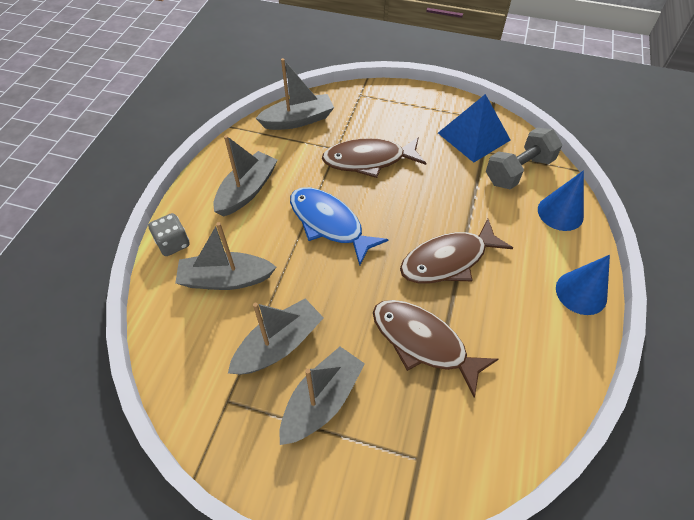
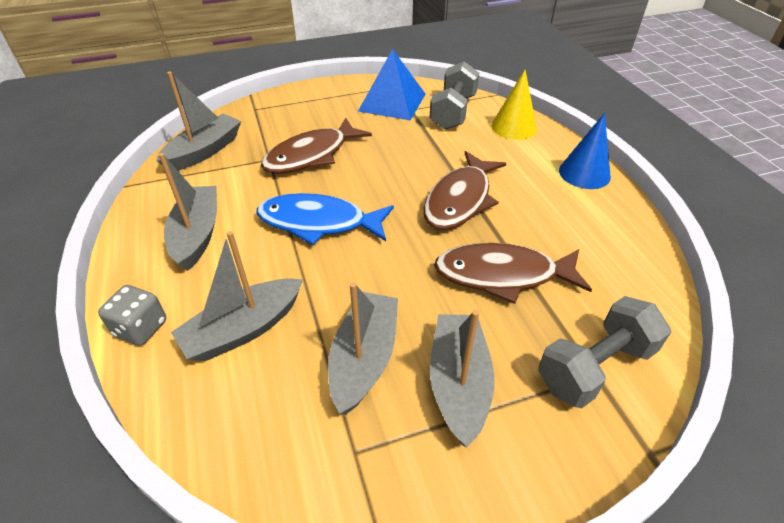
camera: 35 degrees left, 10 degrees down
(424, 453) = (595, 367): none -> grey dumbbell
(560, 213) = (513, 127): blue cone -> yellow cone

